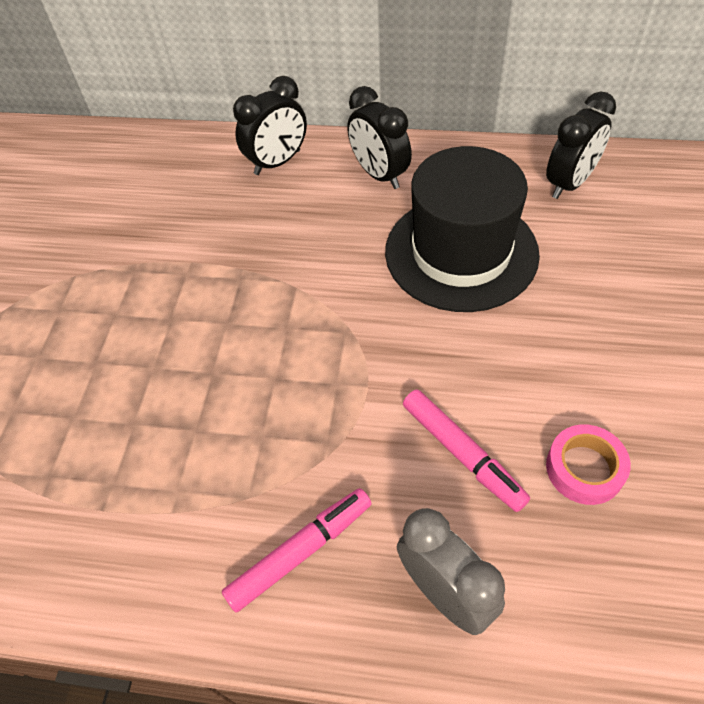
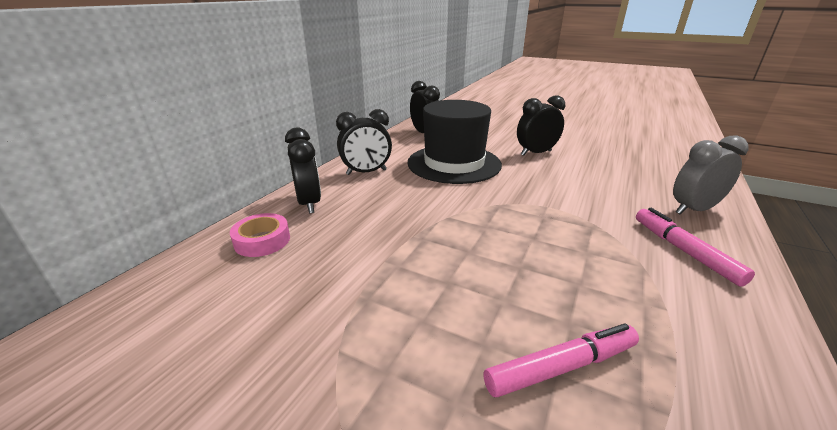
camera: 75 degrees left, 25 degrees down
(461, 453) = (600, 189): pink marker -> pink marker (560, 367)
(577, 350) = (536, 153): none -> black clock
(584, 468) = (608, 165): pink tape -> pink tape (262, 240)

